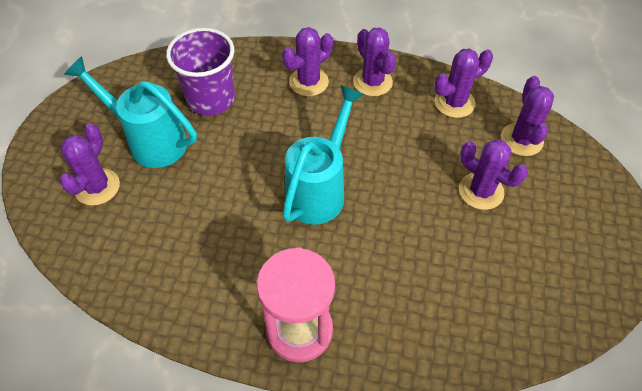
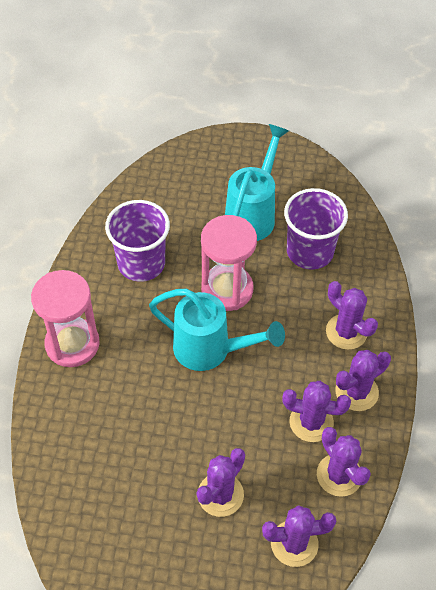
camera: 85 degrees right, 0 degrees up
(97, 187) = (200, 188): purple cactus -> purple cactus (311, 422)
(194, 252) = (141, 263): none -> purple cup
(245, 171) = (227, 289): none -> pink hourglass

